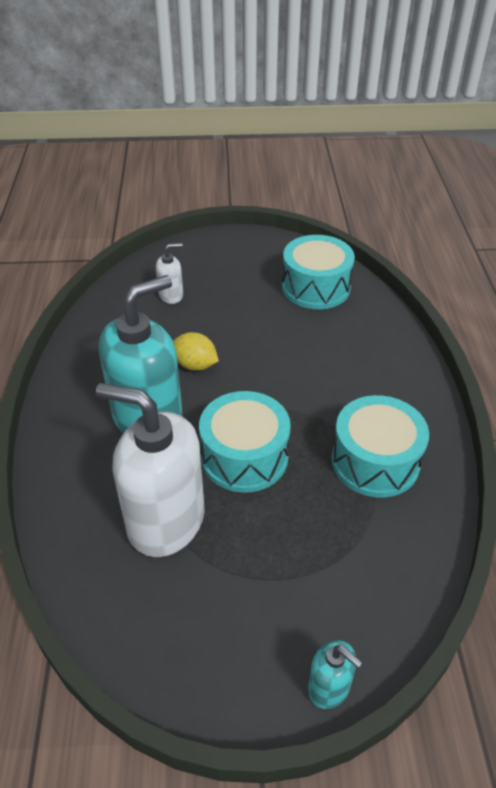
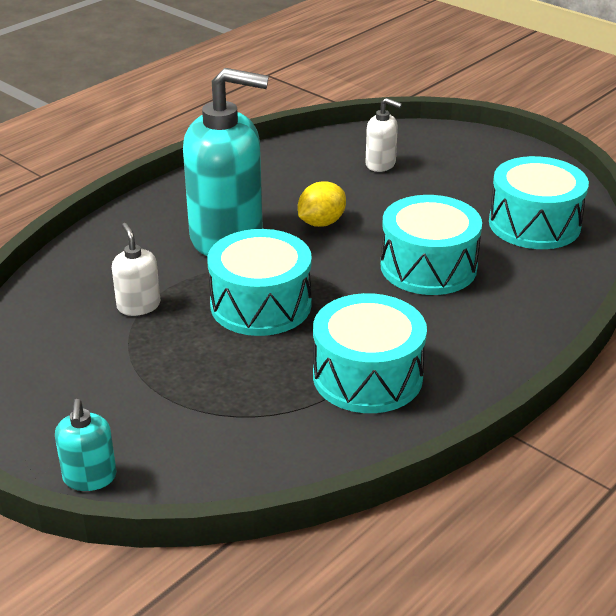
camera: 45 degrees right, 10 degrees down
(165, 520) = (138, 306): white soap dispenser -> white soap dispenser, size x0.45
(195, 365) = (321, 223): yellow lemon -> yellow lemon turned 60 degrees clockwise
(301, 356) = (428, 267): none -> turquoise drum

